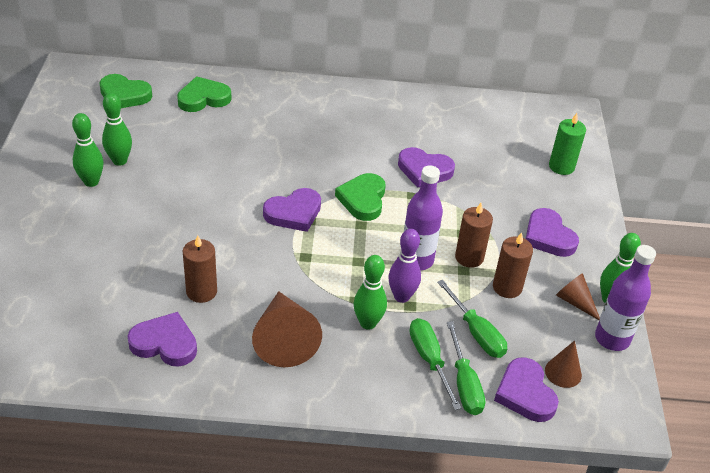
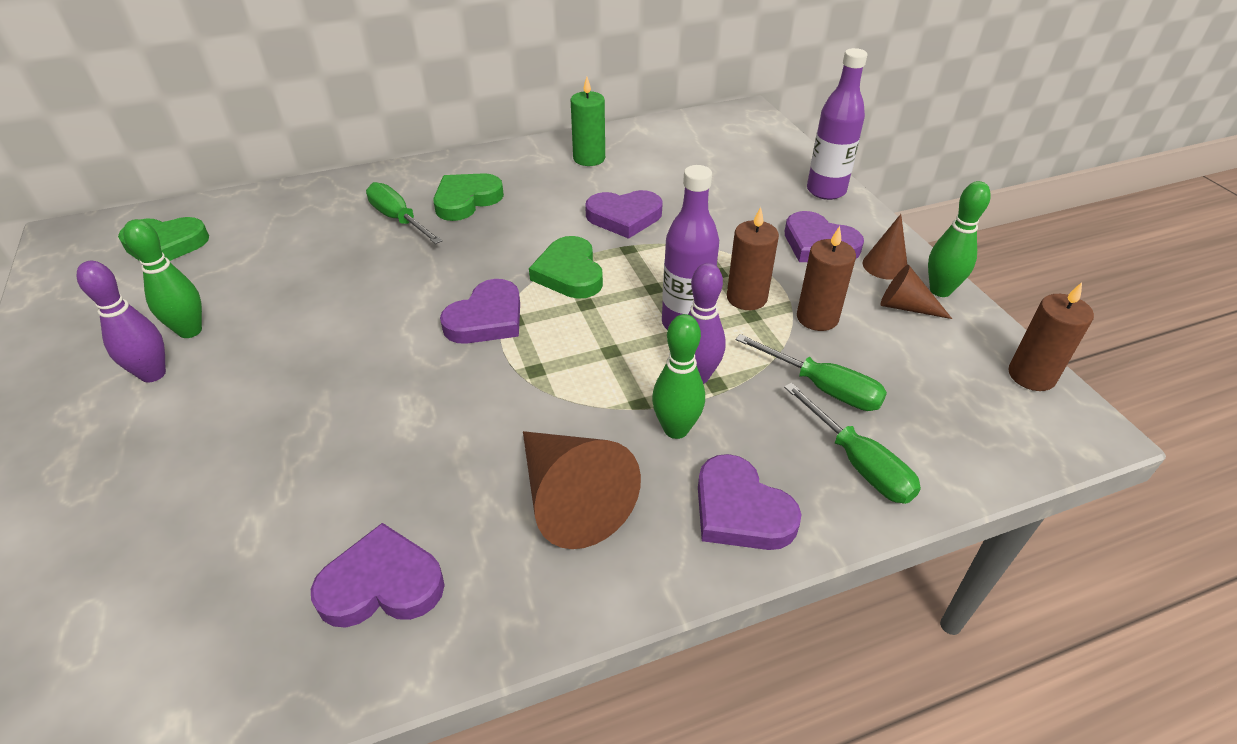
camera: 20 degrees left, 0 degrees up
(91, 182) = (153, 374): green bowling pin -> purple bowling pin
(201, 291) = (404, 475): brown candle -> brown candle (1031, 375)
(203, 98) = (286, 218): green heart -> green heart (466, 200)
(429, 360) = (791, 448): green screwdriver -> green screwdriver (398, 219)
(525, 393) = (941, 444): purple heart -> purple heart (740, 510)
(561, 166) = (775, 168): green candle -> green candle (589, 158)
(563, 372) = (962, 398): brown cone -> brown cone (885, 265)
(612, 339) = (981, 334): purple bottle -> purple bottle (826, 191)

